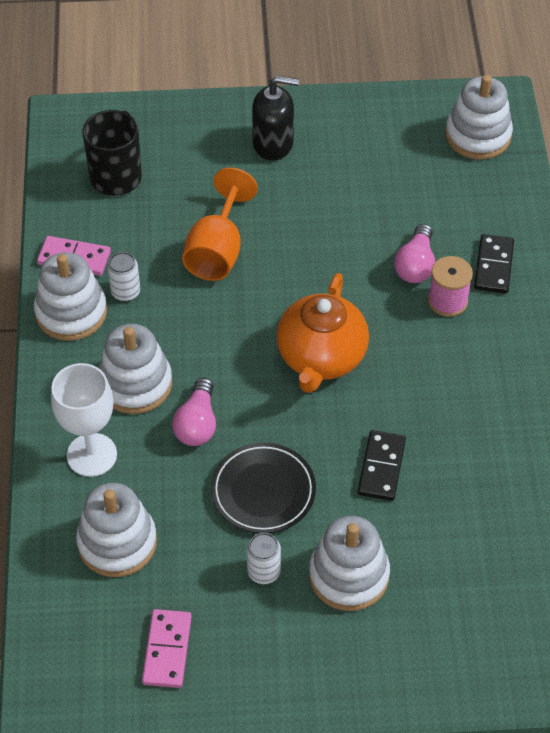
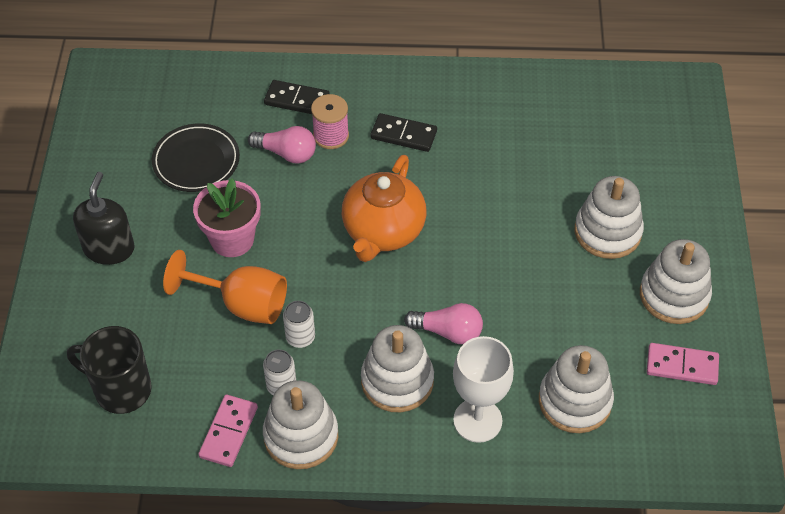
camera: 85 degrees left, 0 degrees up
(263, 491) = (523, 285): black plate -> black plate (196, 161)
(264, 571) = (604, 290): white can -> white can (300, 337)
(295, 234) = (232, 239): none -> pink flower pot
(321, 358) = (383, 232): orange teapot -> orange teapot turned 90 degrees clockwise
(381, 467) = (502, 200): black domino -> black domino (403, 135)
(478, 136) = (140, 91): white stacking toy -> white stacking toy (674, 295)

